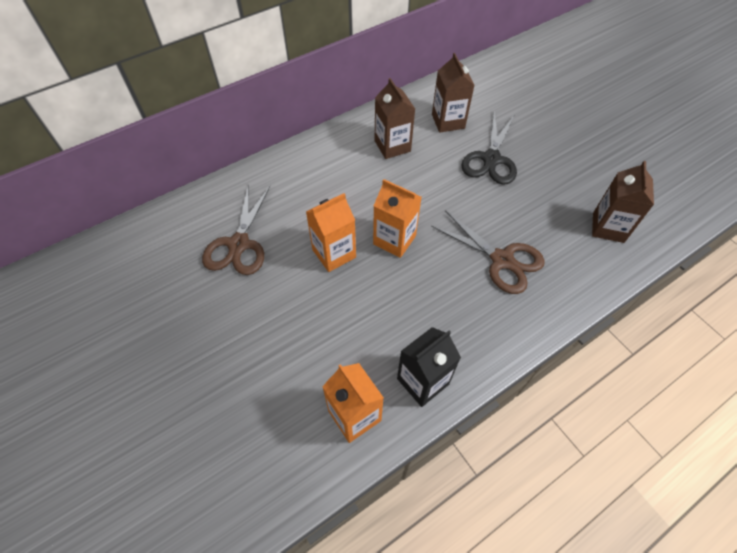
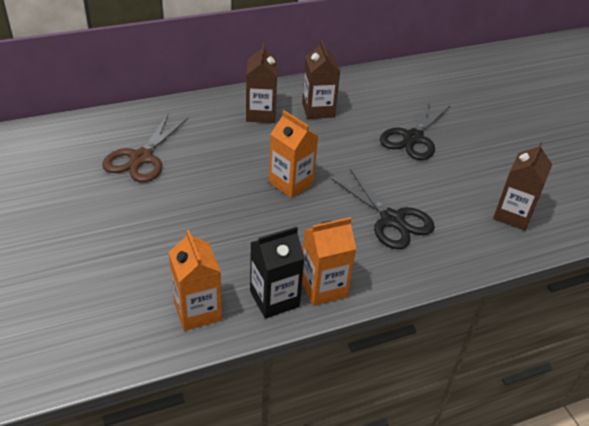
camera: 10 degrees right, 15 degrees down
(334, 253) = (228, 182): orange carton -> orange carton (323, 288)
(448, 121) = (381, 100): brown carton -> brown carton (261, 114)
(502, 260) = (392, 220): brown scissors -> black scissors

